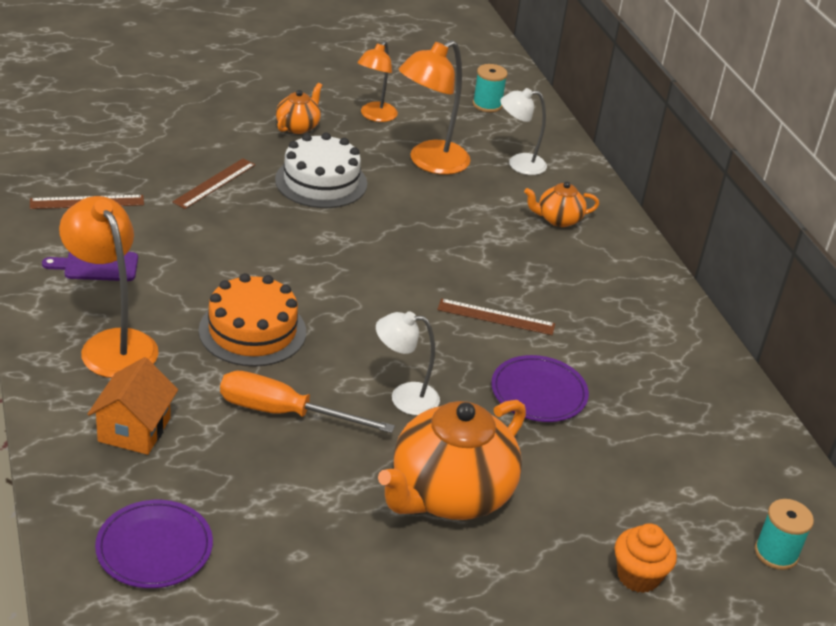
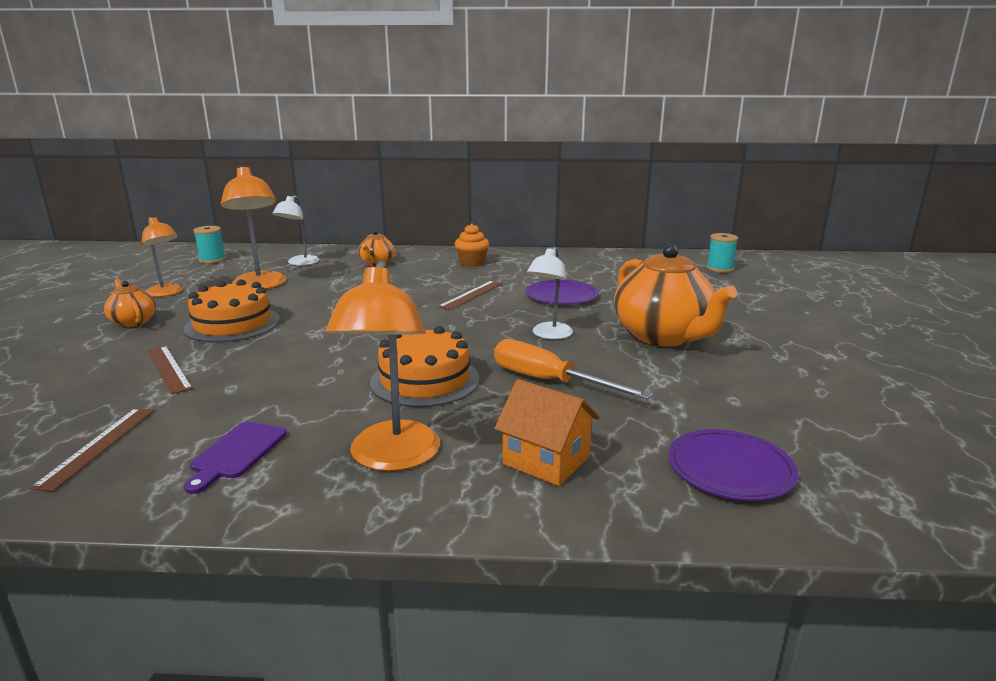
camera: 65 degrees left, 15 degrees down
(112, 344) = (392, 458): orange lamp -> orange lamp turned 75 degrees counterclockwise
(284, 413) = (549, 381): orange screwdriver -> orange screwdriver turned 90 degrees clockwise
(321, 182) = (232, 324): white cake -> orange cake
(638, 576) = (743, 299): orange cupcake -> orange cupcake (472, 263)

